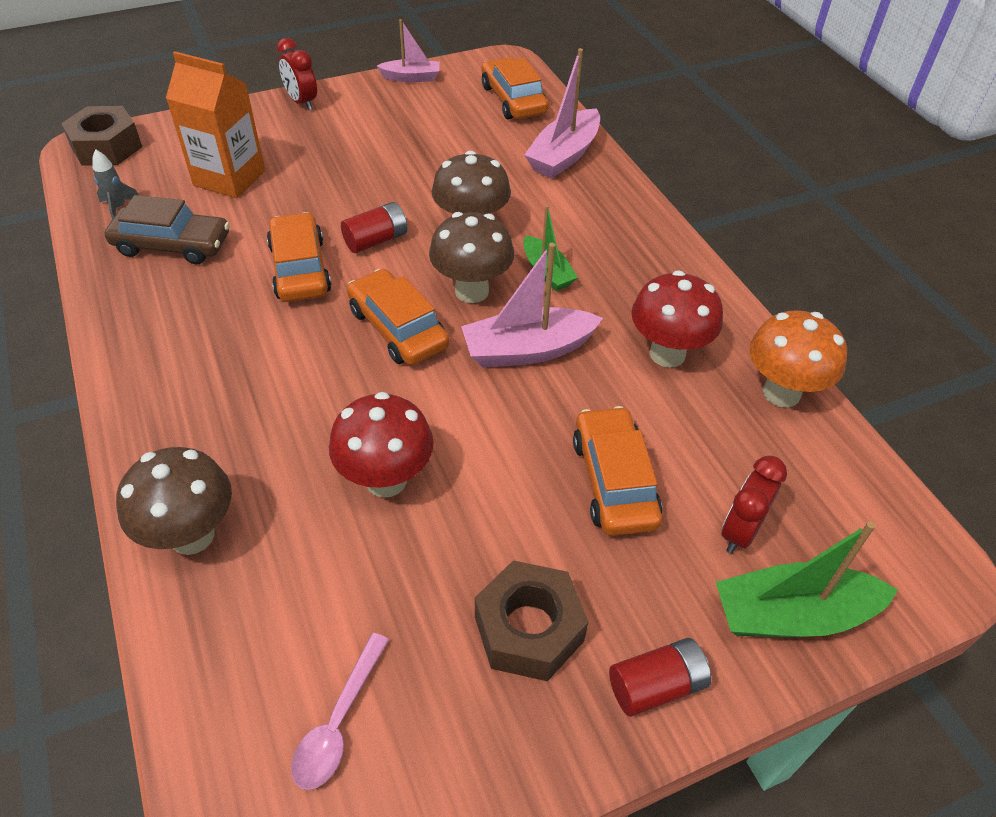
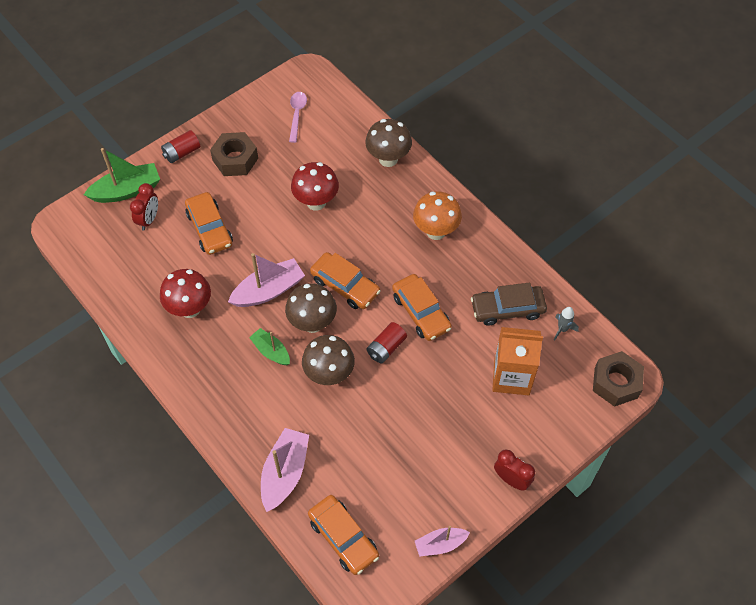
camera: 165 degrees right, 10 degrees up
(781, 393) = (126, 299): orange mushroom -> orange mushroom (436, 231)

